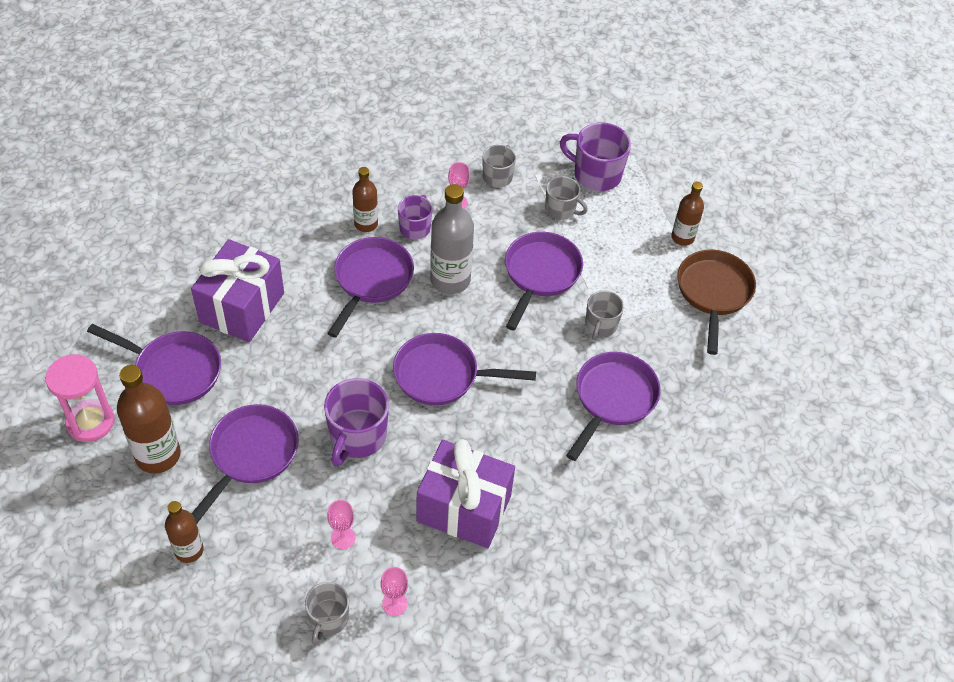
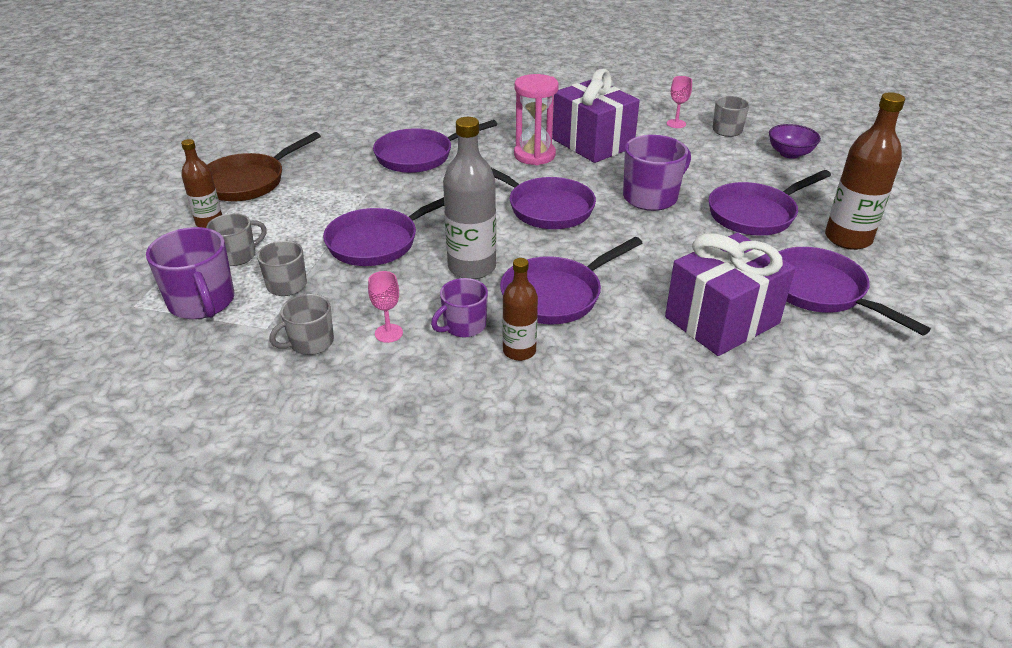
camera: 145 degrees left, 15 degrees down
(90, 422) = (920, 280): pink hourglass -> pink hourglass (534, 155)
(189, 550) = (828, 182): brown bottle -> none
(242, 596) = (790, 153): none -> purple bowl
(343, 538) = (697, 156): pink goblet -> none
(600, 325) = (371, 194): grey mug -> grey mug (238, 256)

